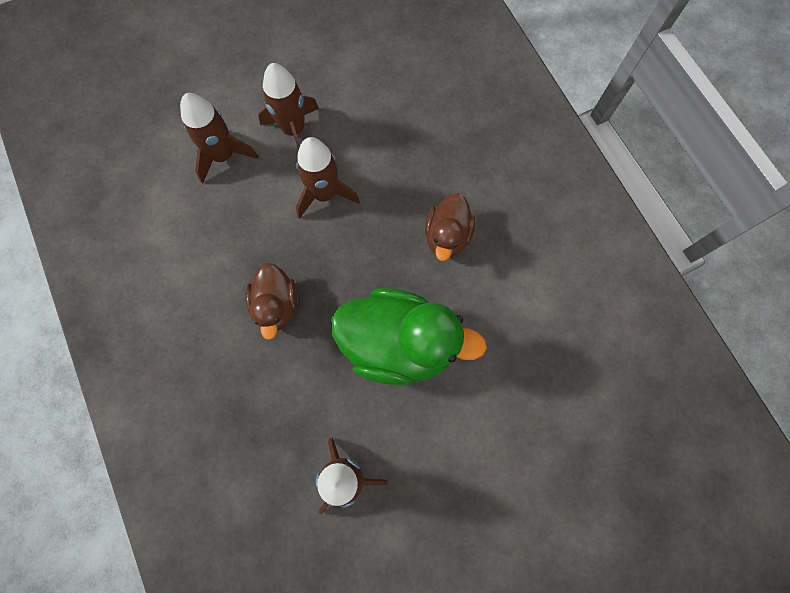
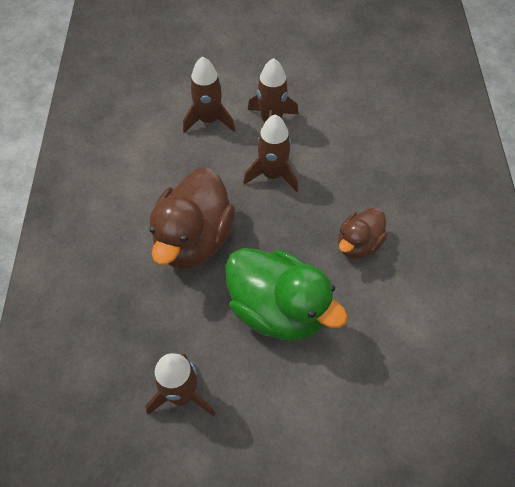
camera: 25 degrees right, 15 degrees down
(276, 305) = (194, 239): brown duck -> brown duck, size x1.77

